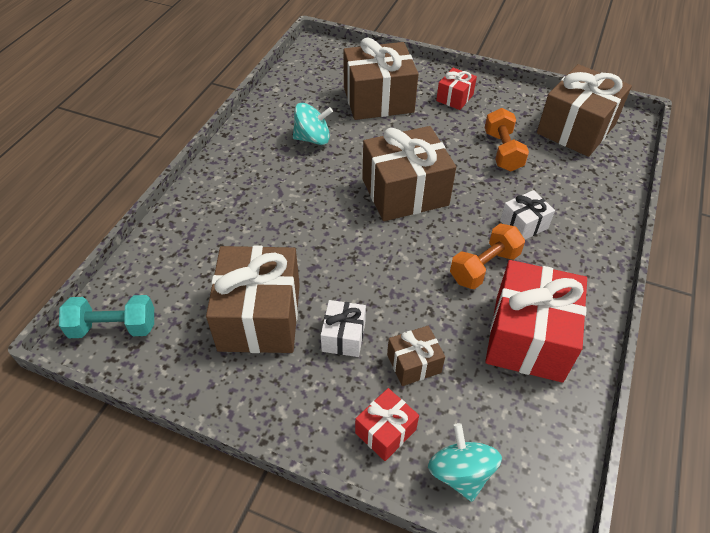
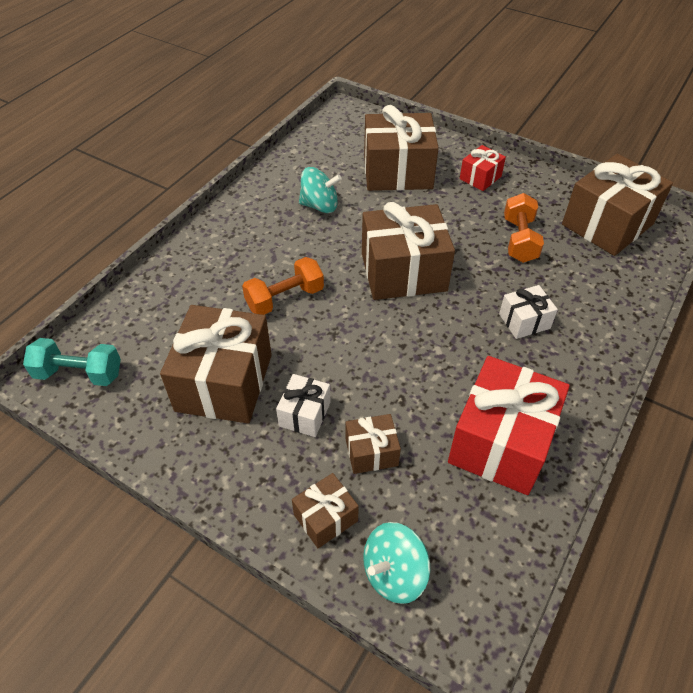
camera: 10 degrees right, 0 degrees up
(385, 431) = (325, 518): red gift -> brown gift
(460, 473) = (394, 573): turquoise spinning top -> turquoise spinning top turned 120 degrees counterclockwise
(484, 267) = (470, 361): orange dumbbell -> orange dumbbell (285, 298)

